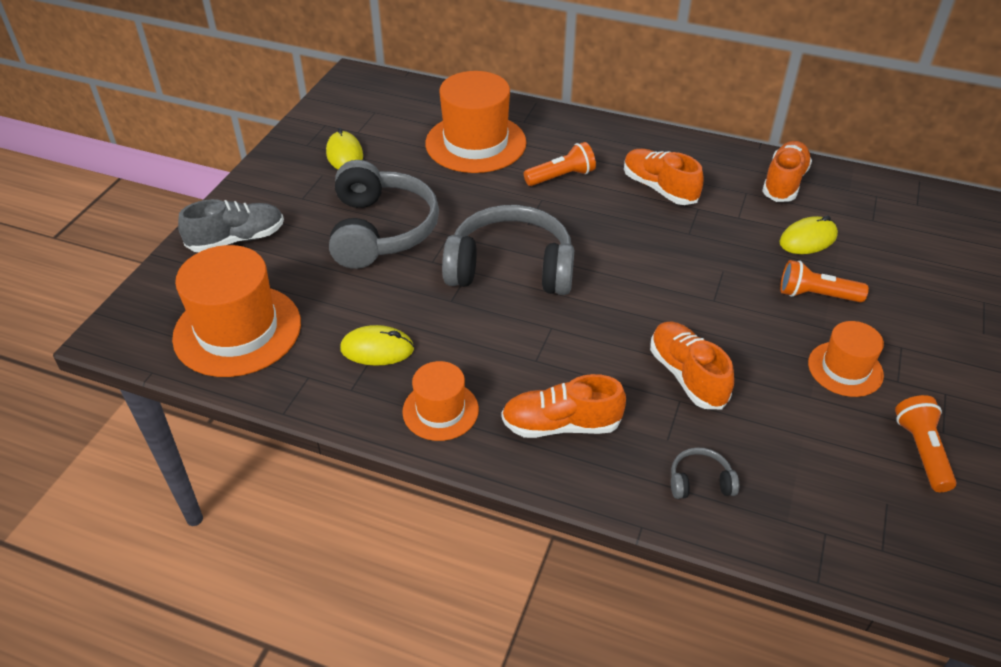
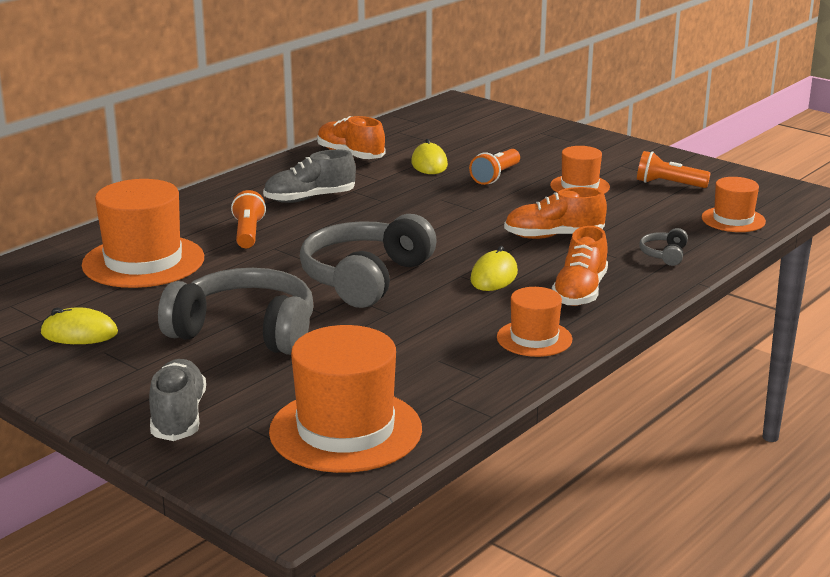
camera: 70 degrees left, 20 degrees down
(377, 349) = (432, 357): yellow mouse -> yellow mouse (494, 276)
(659, 188) = (309, 198): orange shoe -> grey shoe
(856, 537) = (733, 220): none -> orange hat

